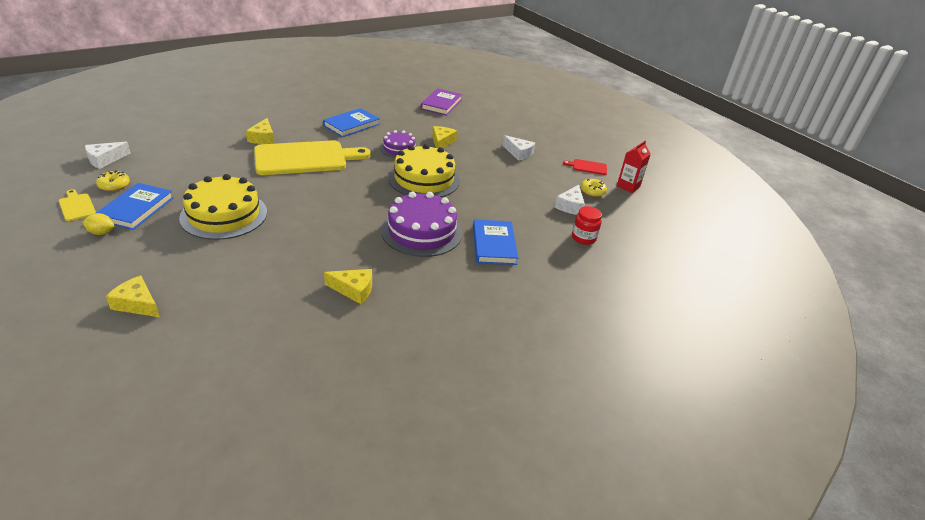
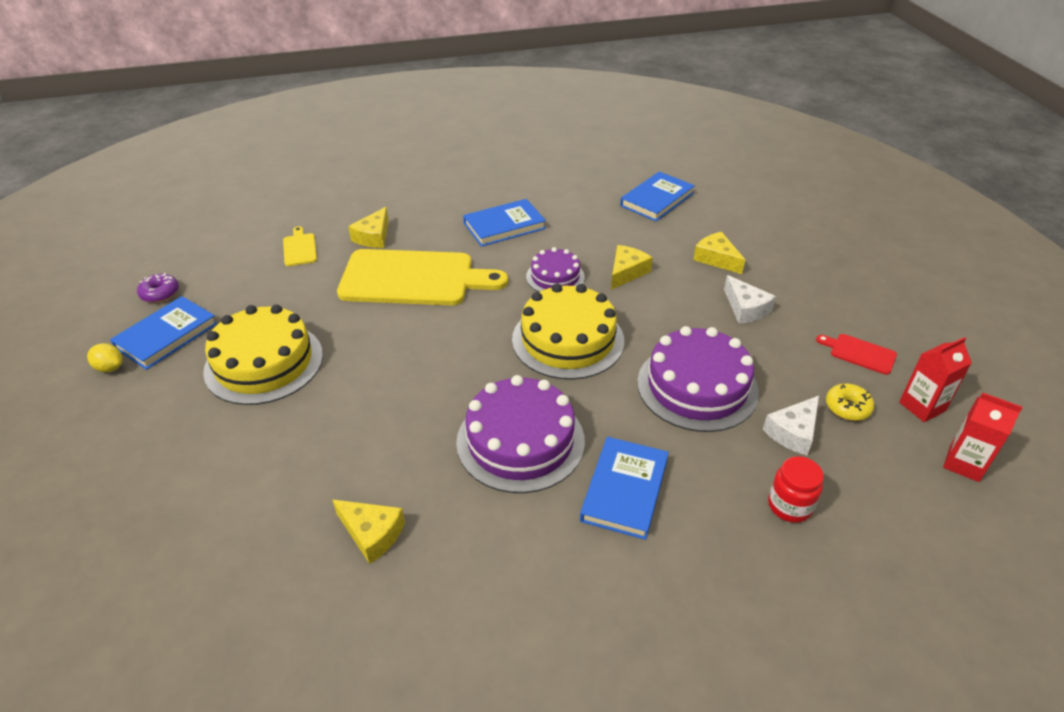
camera: 25 degrees right, 5 degrees up
(77, 206) = (104, 320): yellow cutting board -> yellow cutting board (300, 248)
(105, 160) = (169, 251): white cheese -> none
(114, 185) = (160, 293): yellow donut -> purple donut
(137, 304) = (92, 495): yellow cheese -> yellow cheese (716, 259)
(441, 104) = (657, 200): purple book -> blue book
(510, 192) = (697, 387): none -> purple cake
(657, 207) = (964, 464): none -> red carton

